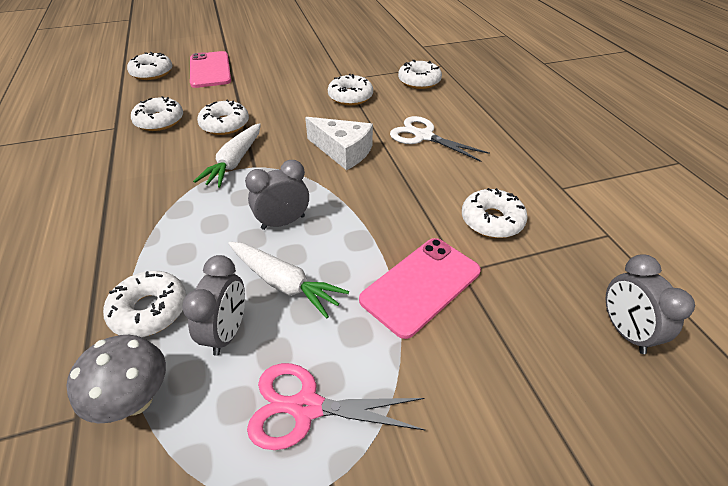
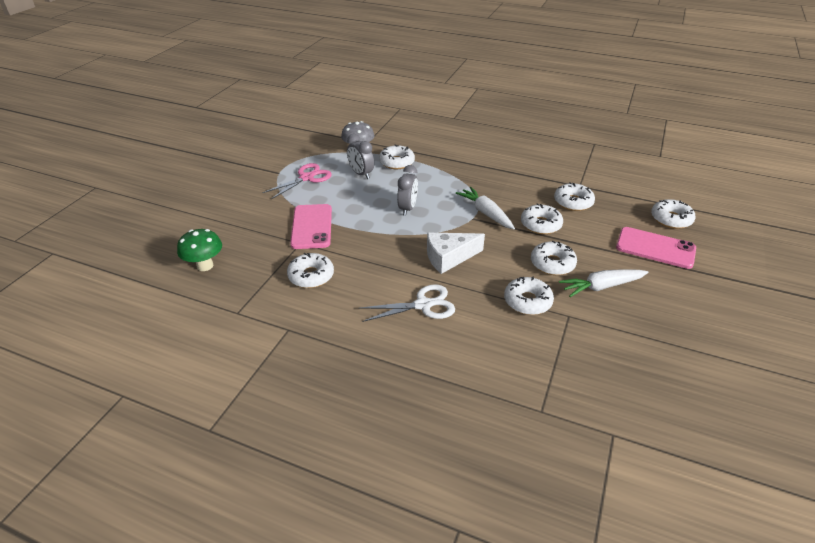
camera: 130 degrees right, 5 degrees down
(284, 283) = (366, 194): white carrot -> white carrot (601, 287)
(419, 81) = (517, 364): white donut -> white donut (552, 264)
(624, 331) = (205, 266): grey clock -> green mushroom

